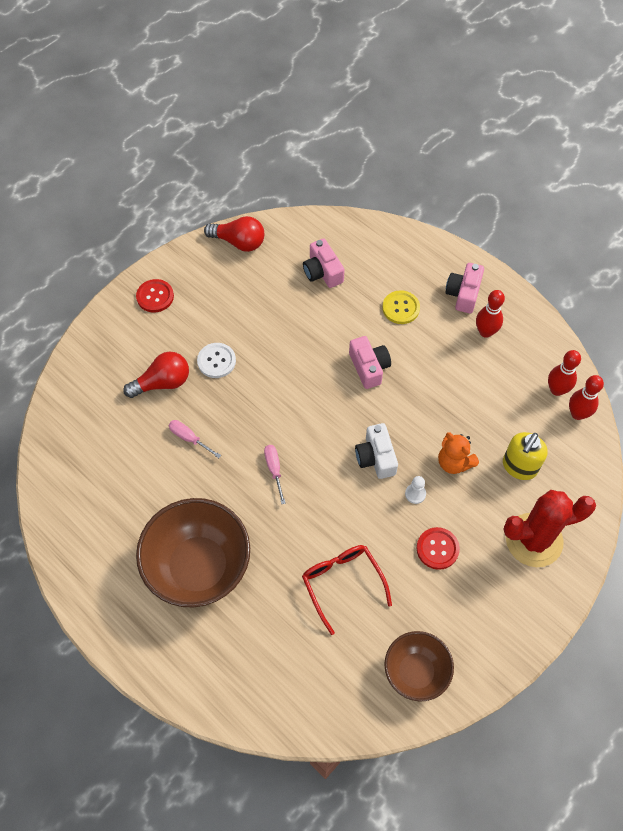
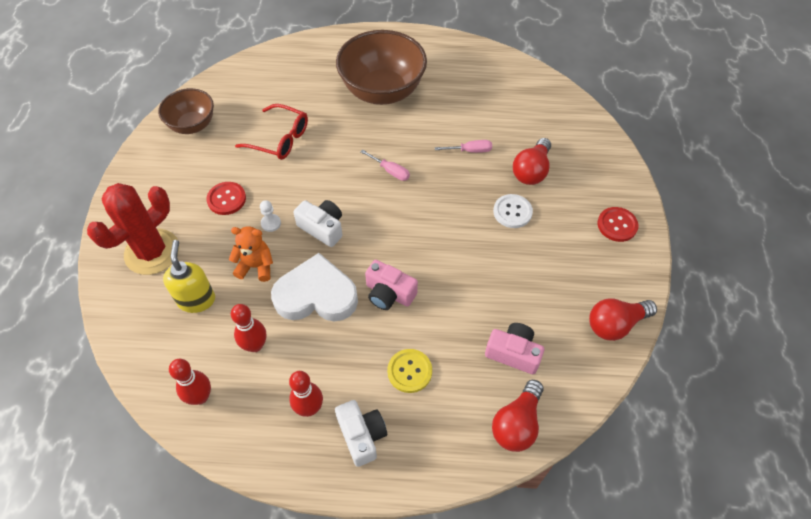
camera: 140 degrees right, 5 degrees down
(362, 236) = (517, 424): none -> red light bulb
(423, 404) = (316, 295): none -> white heart
(463, 294) = (362, 435): pink camera -> white camera
(577, 414) = (167, 386): red bowling pin -> red bowling pin (255, 345)

